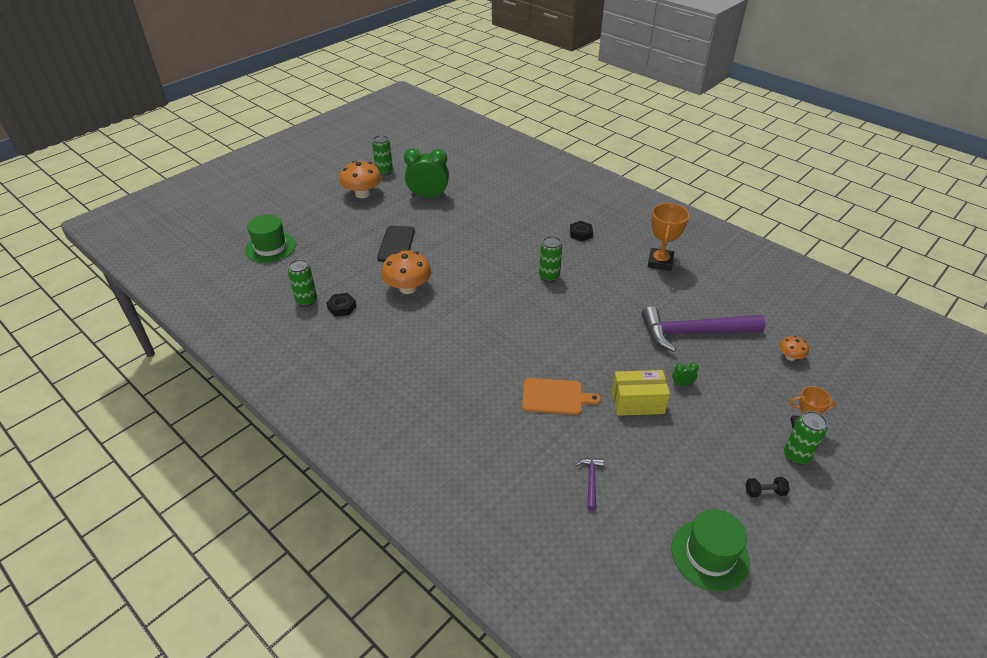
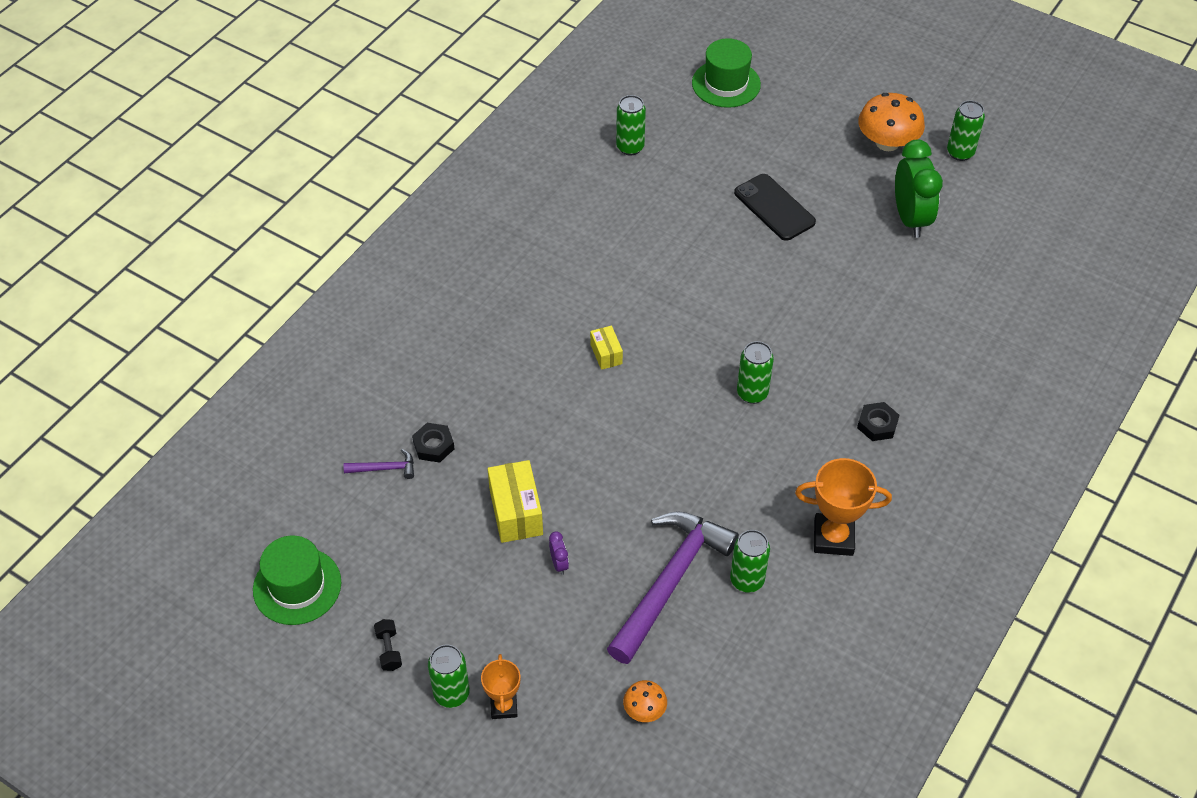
camera: 80 degrees right, 10 degrees up
(342, 307) = (626, 183): black nut -> black nut (433, 446)
(396, 244) = (774, 208): black phone -> black phone turned 60 degrees clockwise
(408, 288) = (682, 239): orange mushroom -> none
(501, 338) = (606, 354): none -> yellow box
(555, 396) = (511, 422): orange cutting board -> none
(682, 384) = (559, 564): green clock -> purple clock
(691, 300) = (747, 580): none -> green can
(694, 332) = (670, 581): purple hammer -> purple hammer turned 45 degrees clockwise

